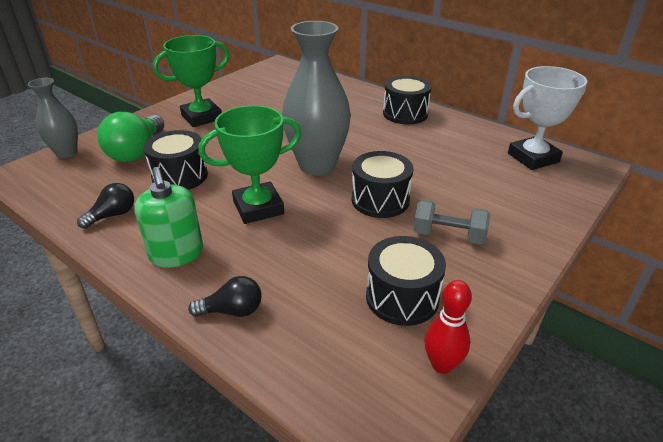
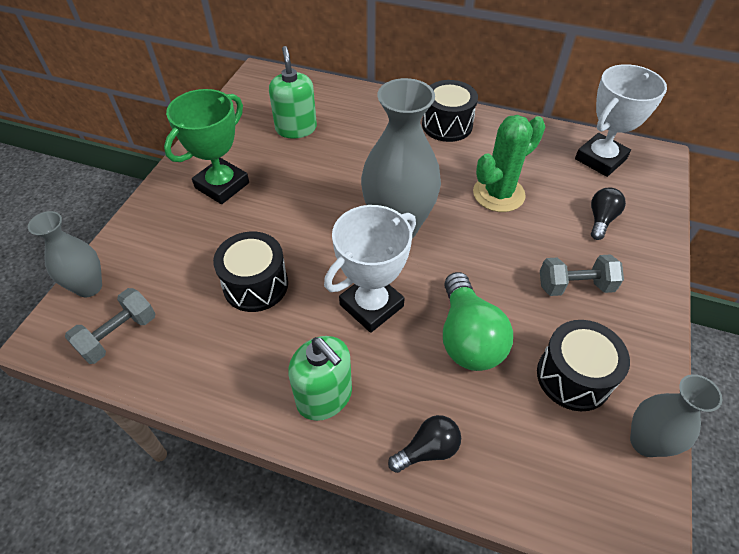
camera: 20 degrees left, 15 degrees up
(63, 182) = (119, 335): none -> grey dumbbell
(113, 215) = (216, 365): black light bulb -> black light bulb (601, 220)
(137, 152) = (178, 261): green light bulb -> green light bulb (468, 337)
(258, 208) = (371, 305): green trophy -> white trophy
(281, 96) = (296, 128): none -> green soap dispenser
(380, 200) = (488, 258): black drum -> none
(419, 162) = (498, 194): none -> green cactus
(442, 364) = (645, 442): red bowling pin -> grey vase

